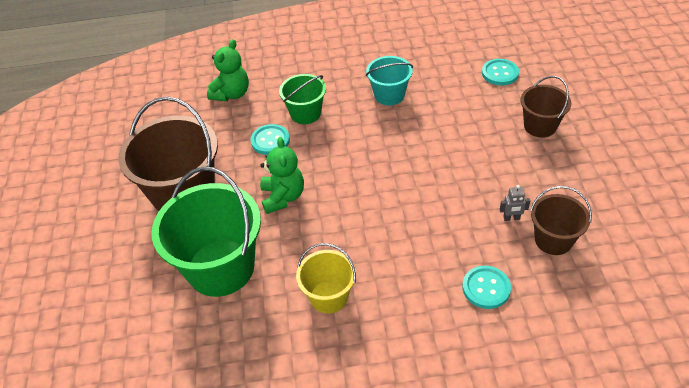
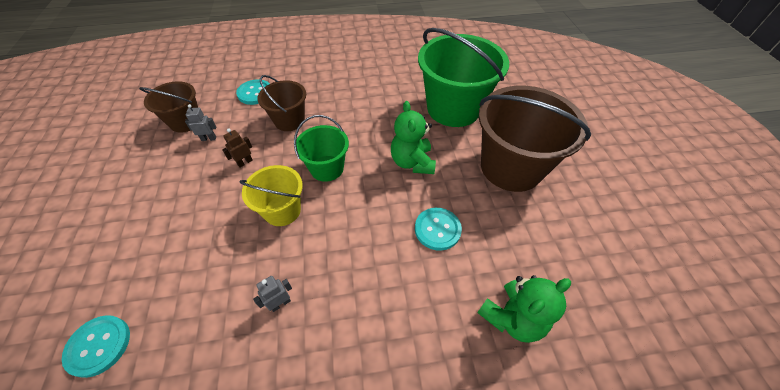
camera: 175 degrees right, 5 degrees up
(232, 94) = (512, 317): green teddy bear -> green teddy bear turned 150 degrees counterclockwise
(305, 113) = (398, 272): green bucket -> green bucket (327, 168)
(329, 296) = (368, 90): yellow bucket -> yellow bucket (282, 210)
(389, 95) = (280, 303): turquoise bucket -> grey robot
(458, 192) = (245, 162): none -> brown robot
(540, 126) = (112, 239): brown bucket -> brown bucket (289, 120)

